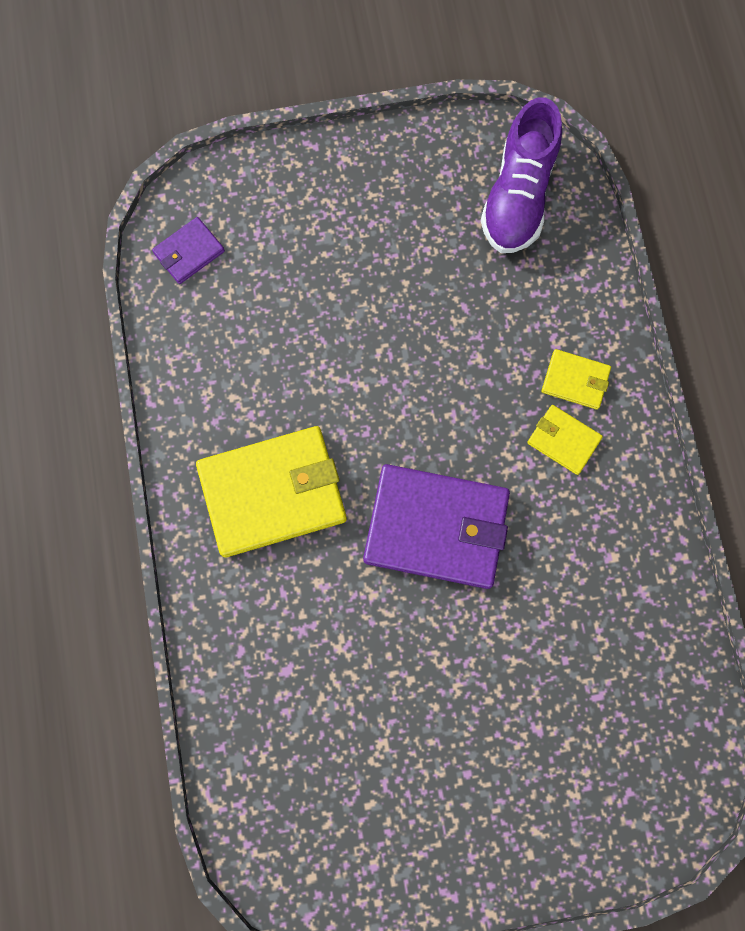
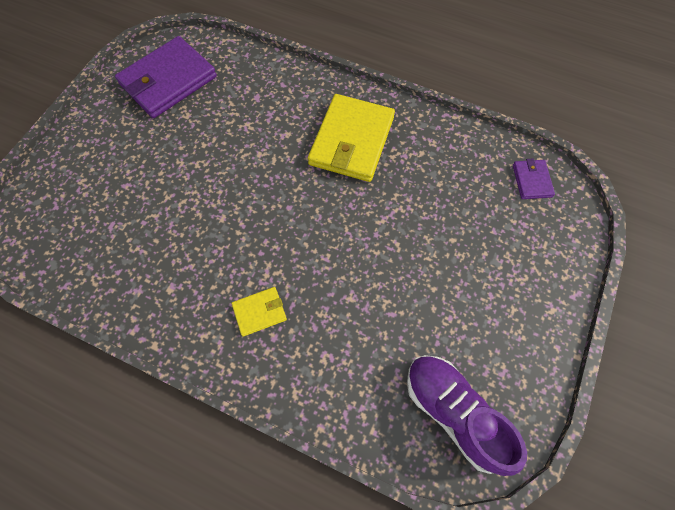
camera: 125 degrees right, 10 degrees down
(436, 527) = (268, 206): purple wallet -> purple wallet (168, 81)
(575, 380) = (291, 349): yellow wallet -> none

